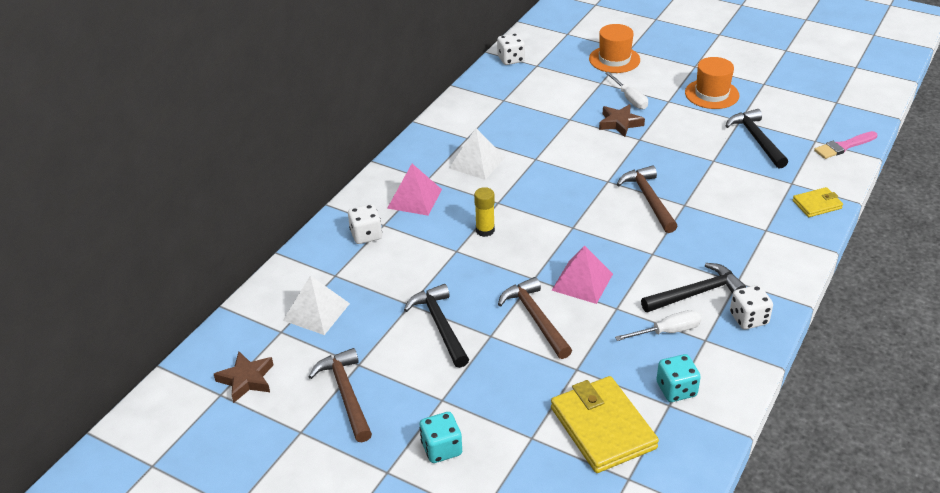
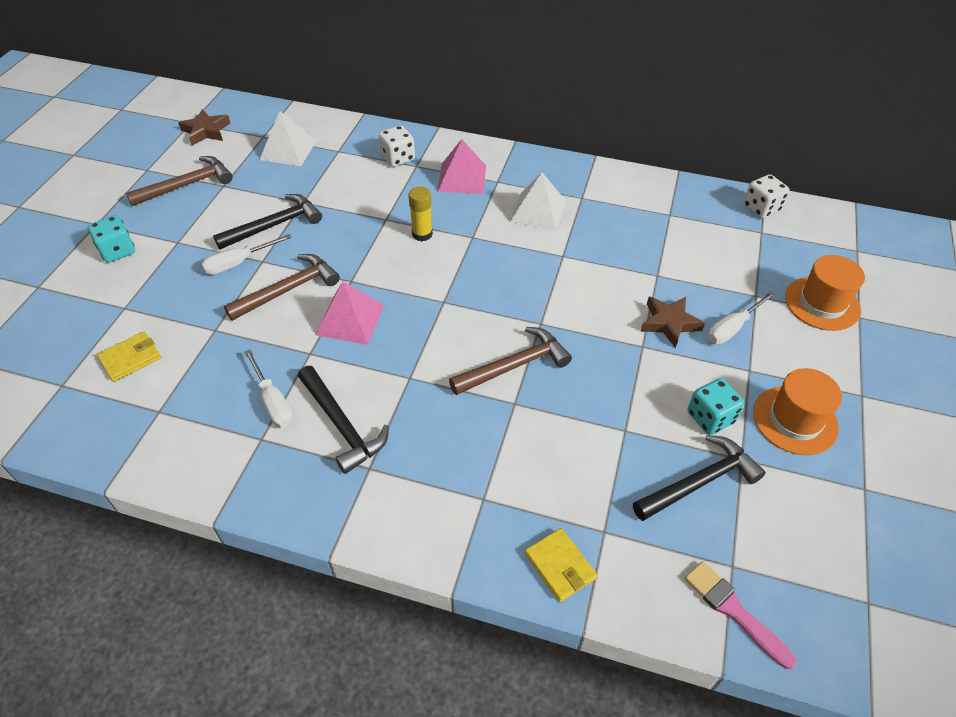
camera: 75 degrees right, 10 degrees up
(489, 352) = (238, 263): none -> white screwdriver
(603, 428) = (130, 358): yellow wallet -> yellow wallet, size x0.52
(676, 389) = (181, 416): turquoise dice -> turquoise dice (710, 417)
(748, 318) = (300, 482): white dice -> none

